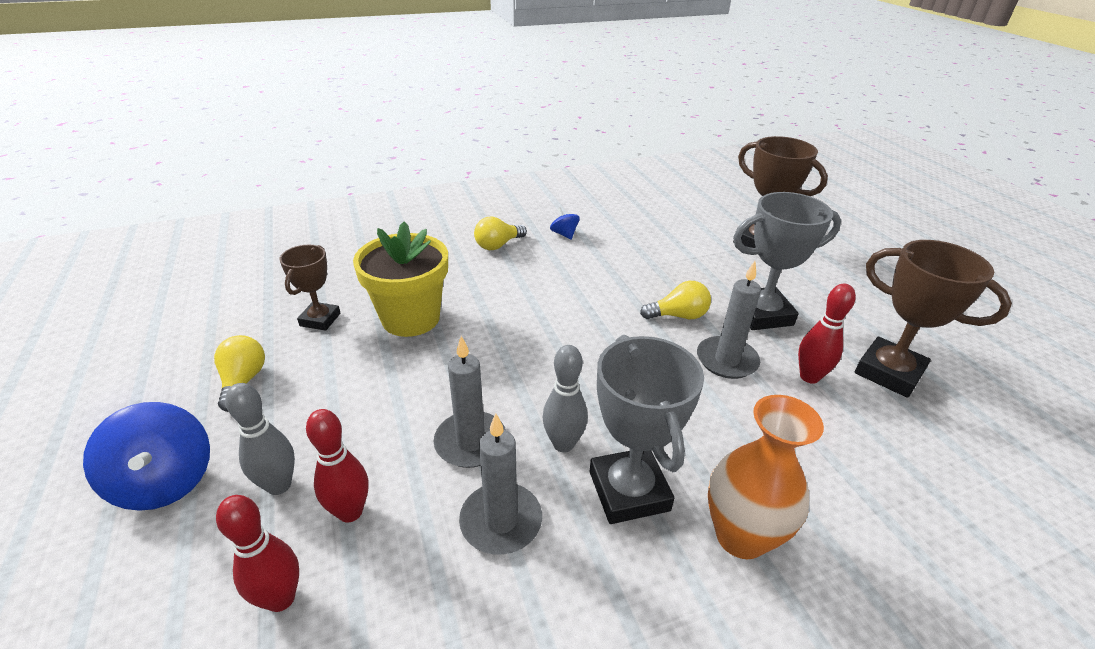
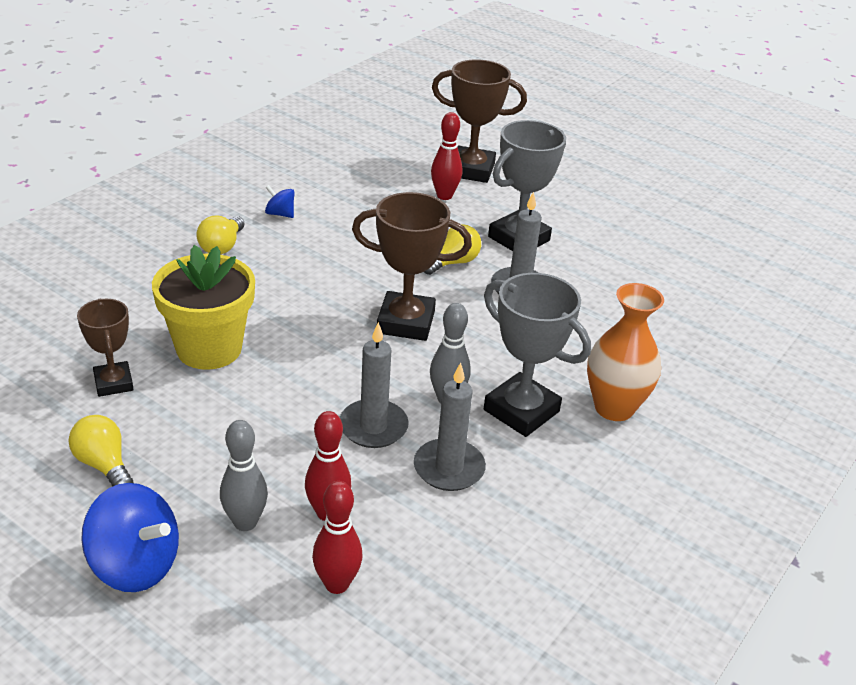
camera: 35 degrees left, 0 degrees up
(809, 377) = (587, 279): red bowling pin -> red bowling pin (444, 196)
(888, 372) = (638, 256): brown trophy -> brown trophy (406, 322)

